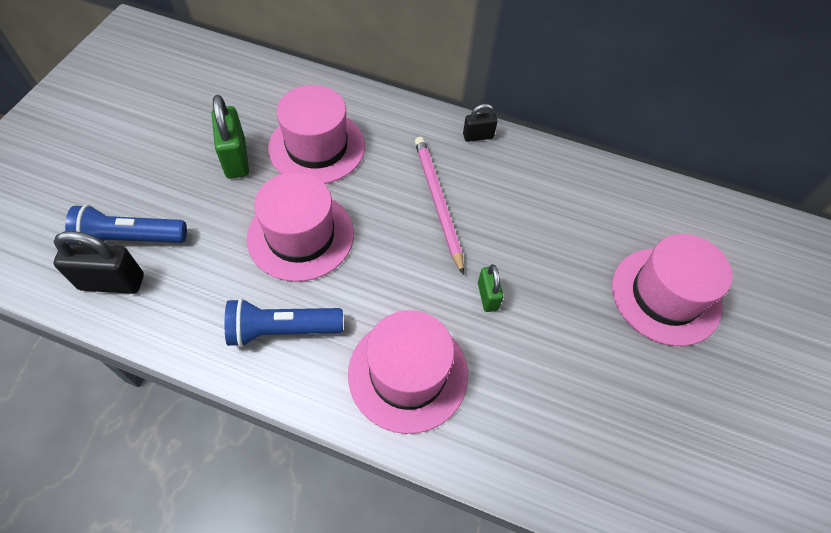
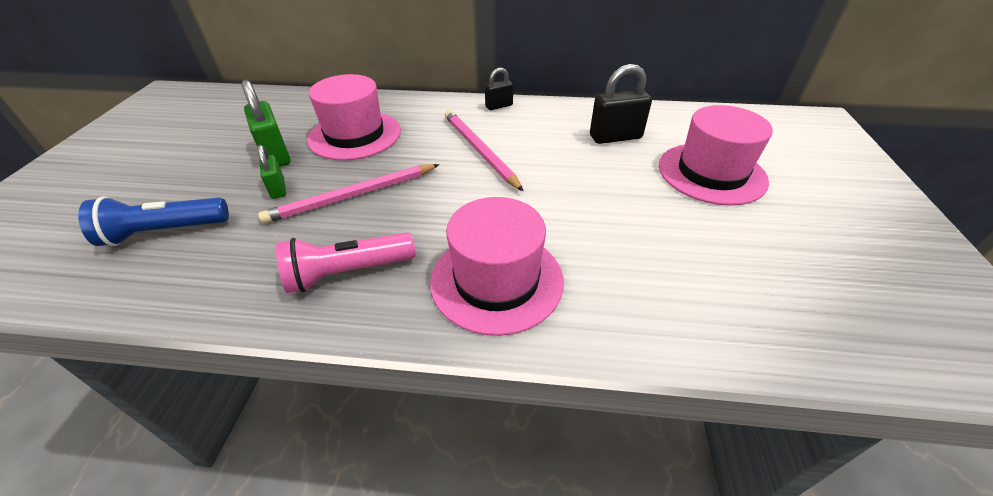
camera: 10 degrees left, 15 degrees down
(112, 282) = (142, 272): black padlock -> black padlock (615, 137)
(281, 330) = (347, 273): blue flashlight -> pink flashlight
(300, 235) = (352, 196): pink hat -> pink pencil
(487, 296) = (552, 204): green padlock -> green padlock (278, 189)

